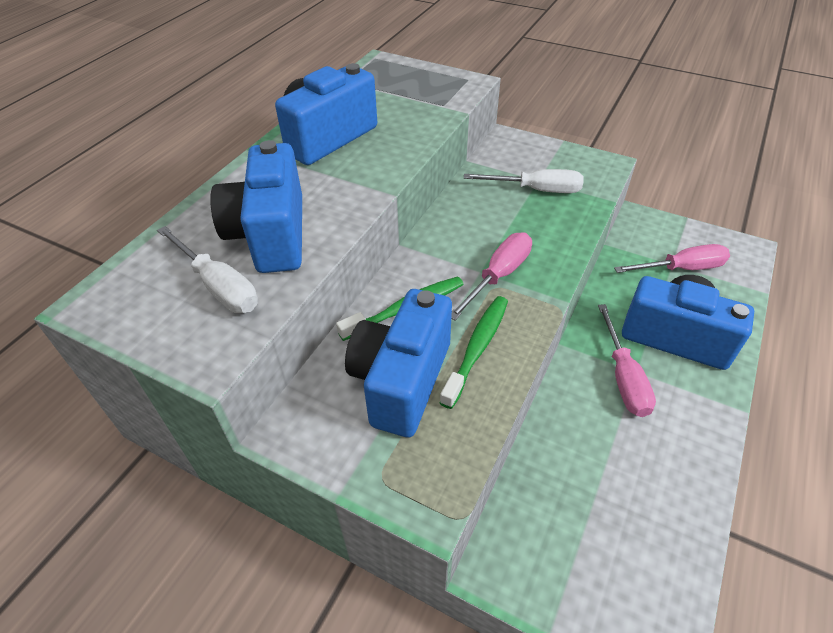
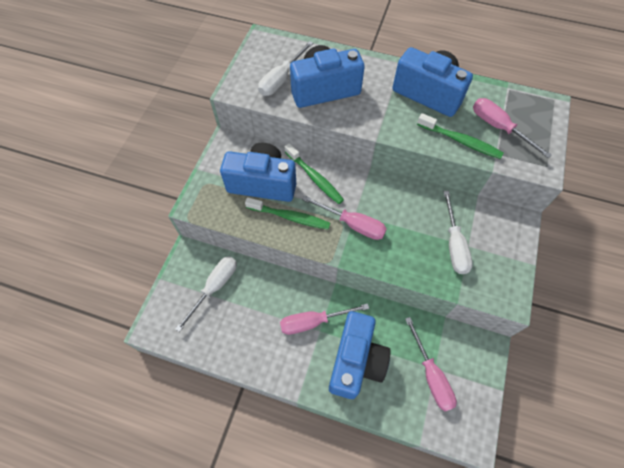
camera: 80 degrees right, 15 degrees up
(404, 97) = (498, 127): none -> pink screwdriver
(417, 126) = (461, 141): none -> green toothbrush
(568, 520) = (215, 287): none -> white screwdriver

